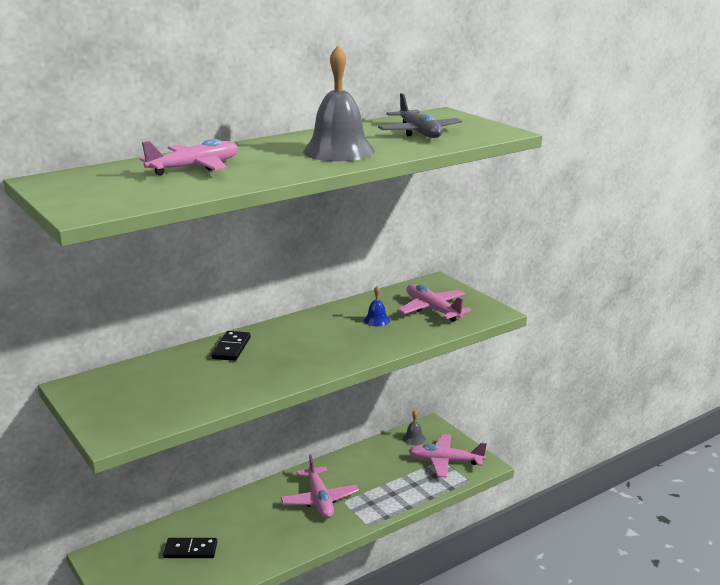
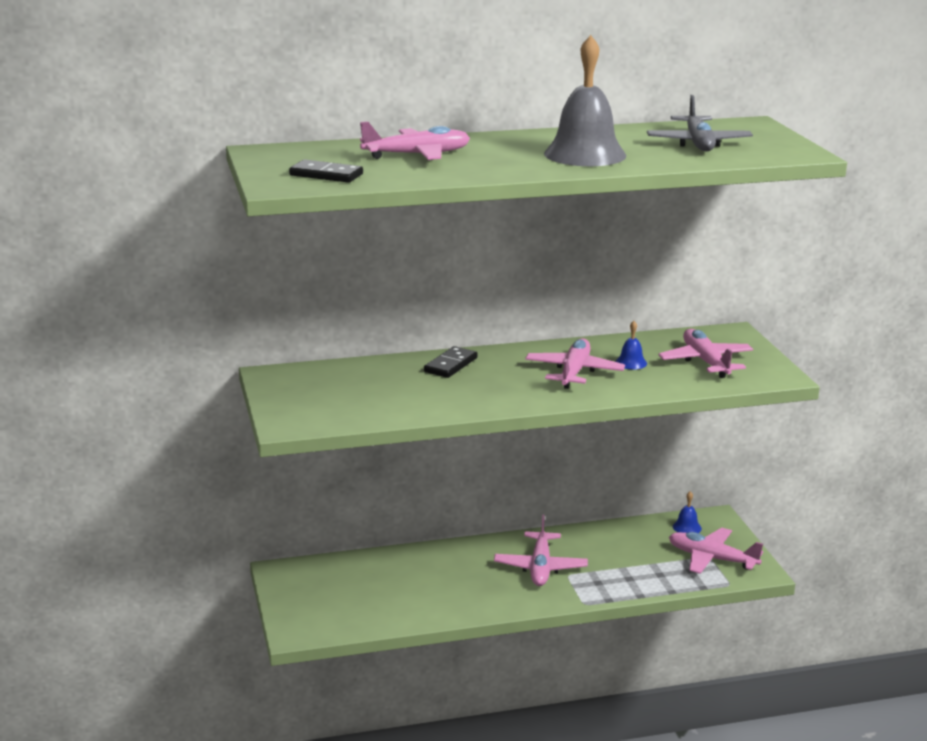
camera: 20 degrees right, 0 degrees up
(190, 550) = (377, 586): black domino -> black domino (326, 175)
(337, 336) = (574, 372): none -> pink plane
(414, 438) = (687, 527): grey bell -> blue bell

